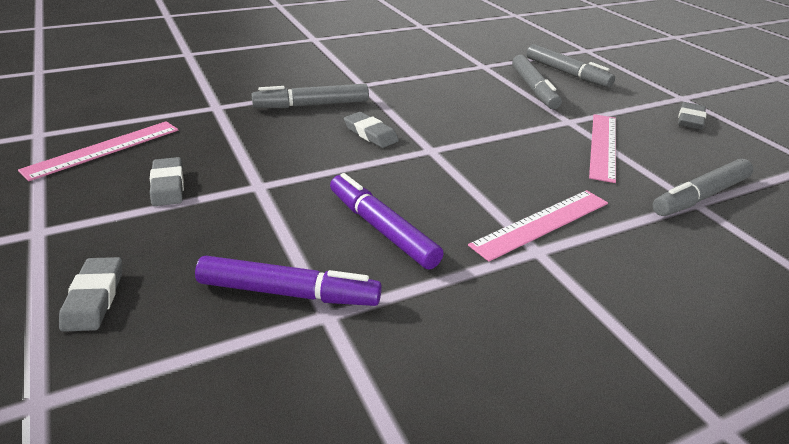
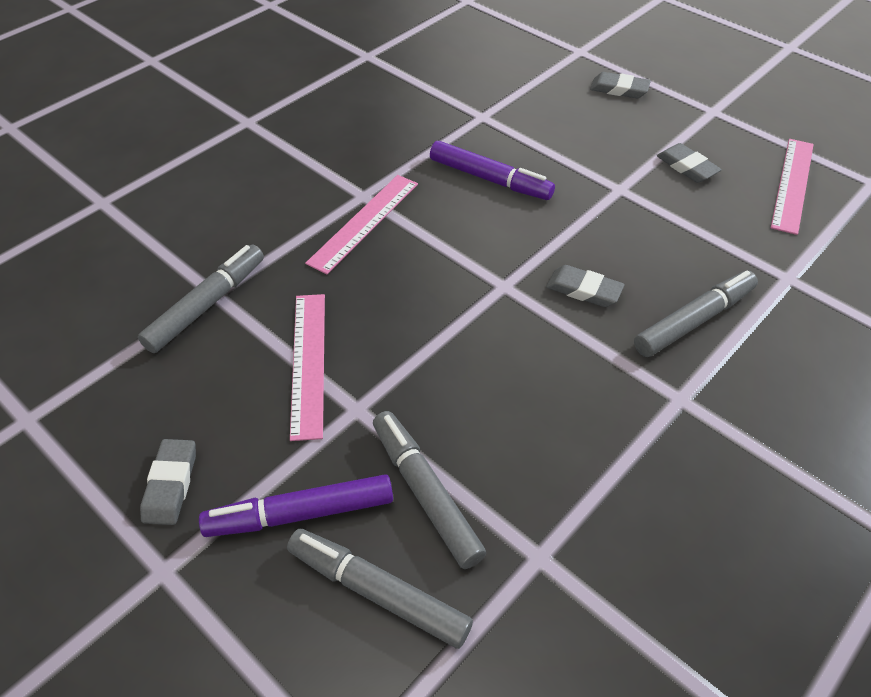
camera: 160 degrees right, 15 degrees up
(94, 298) = (619, 89): grey eraser -> grey eraser turned 45 degrees counterclockwise
(289, 292) = (515, 121): purple marker -> purple marker (300, 514)

